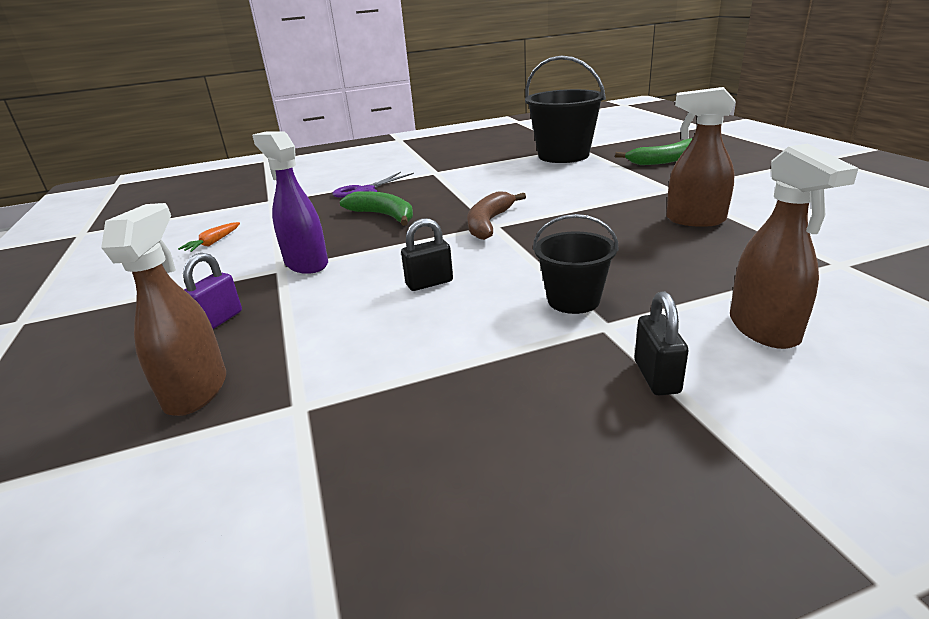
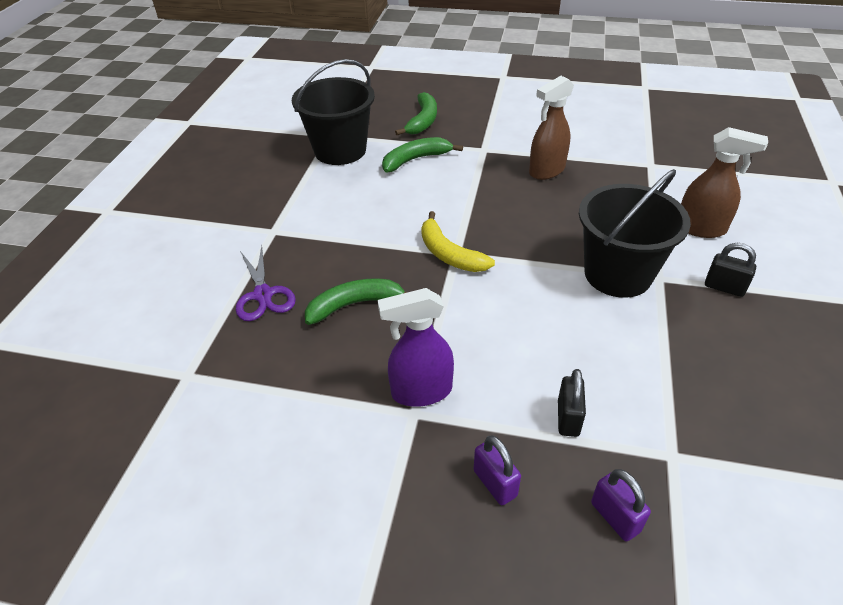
camera: 60 degrees left, 15 degrees up
(197, 390) = (615, 517): brown spray bottle -> purple padlock
(213, 243) = (276, 457): orange carrot -> none
(429, 283) = (534, 328): black padlock -> black padlock (568, 418)
(489, 223) = (449, 254): brown banana -> yellow banana
(573, 300) = (618, 274): black bucket -> black bucket, size x1.75
(600, 176) = (415, 160): none -> green banana

